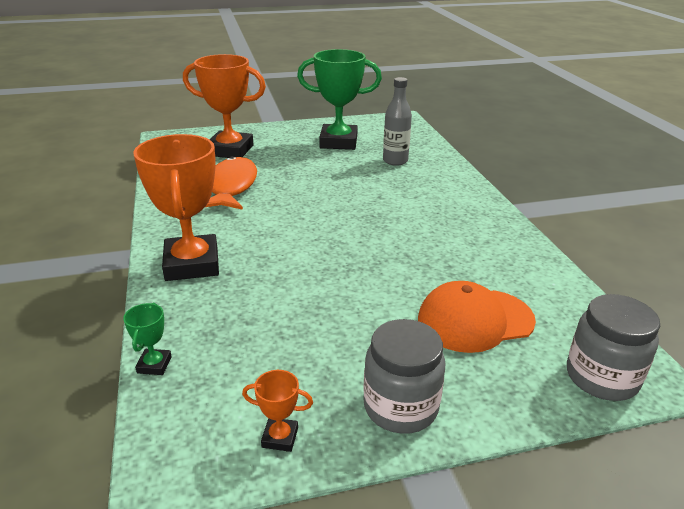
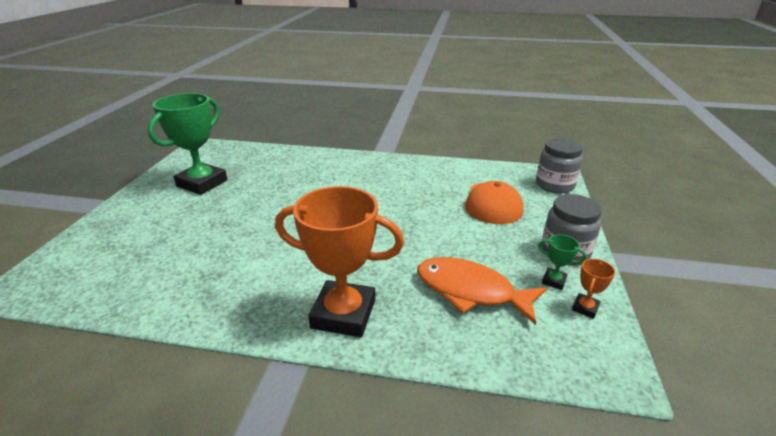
camera: 65 degrees left, 0 degrees up
(154, 365) = (488, 363): green trophy -> green trophy (554, 281)
(230, 150) = (130, 245): orange trophy -> none
(231, 187) = (215, 261): orange fish -> orange fish (470, 291)
(395, 161) = (270, 169): grey bottle -> none

